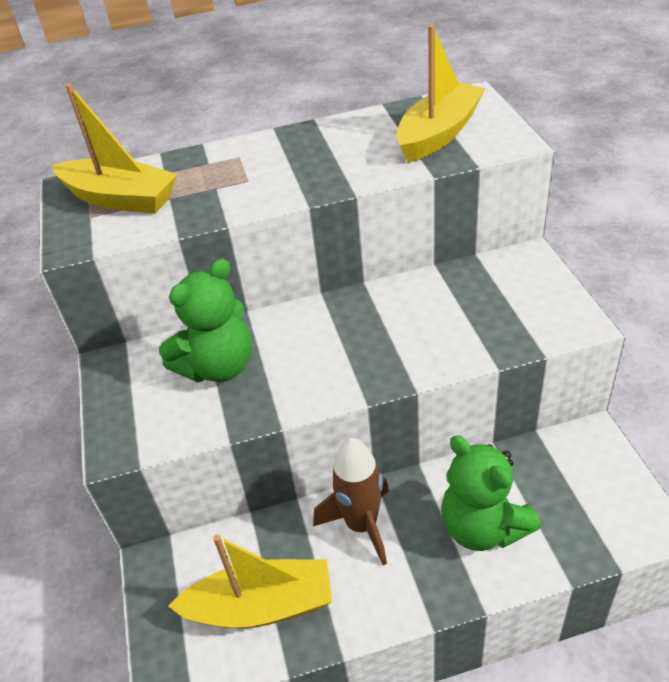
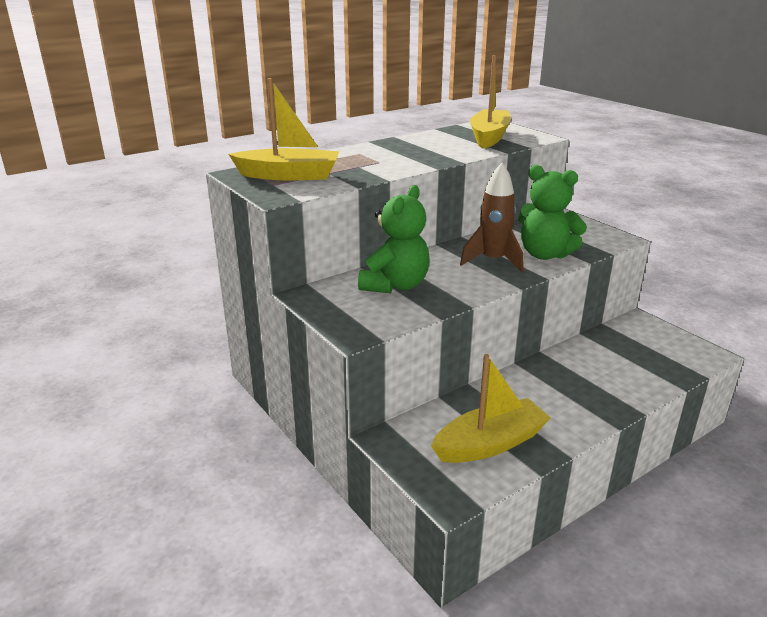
camera: 25 degrees left, 15 degrees down
(361, 525) = (526, 388): brown rocket -> brown rocket (493, 261)
(483, 527) = (608, 373): green teddy bear -> green teddy bear (545, 254)

